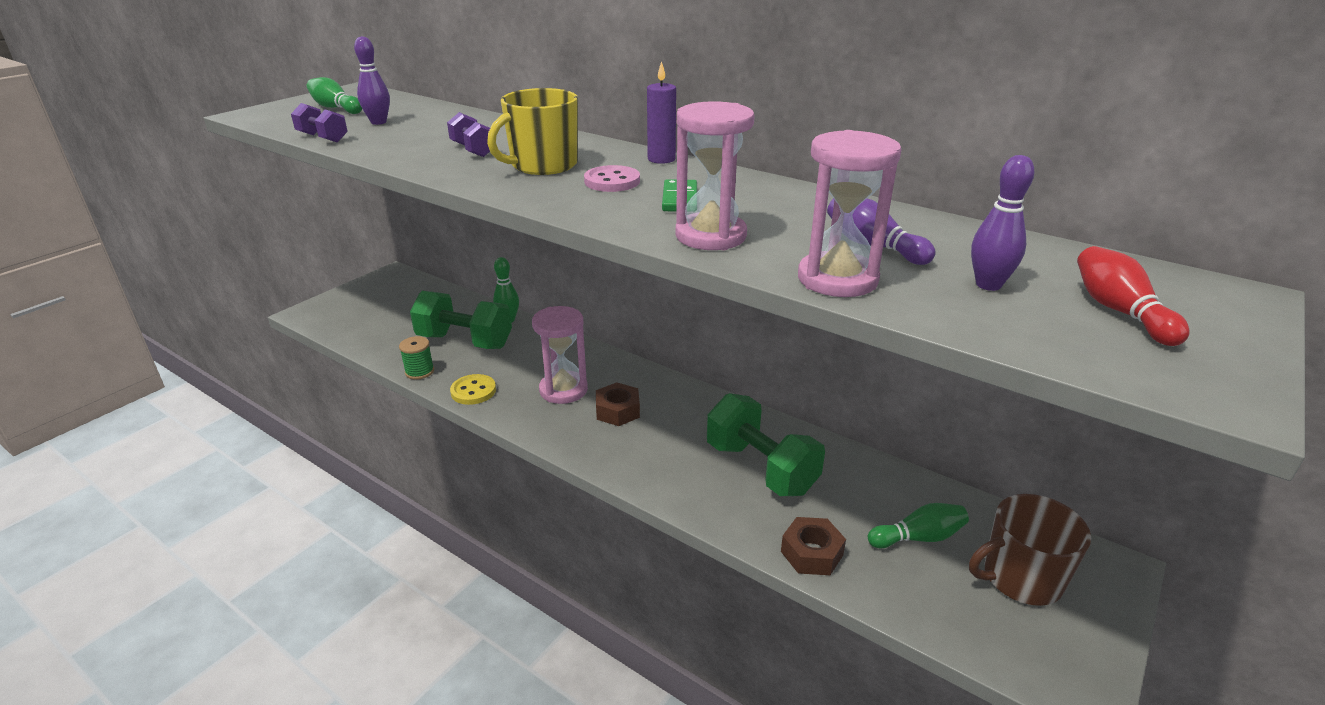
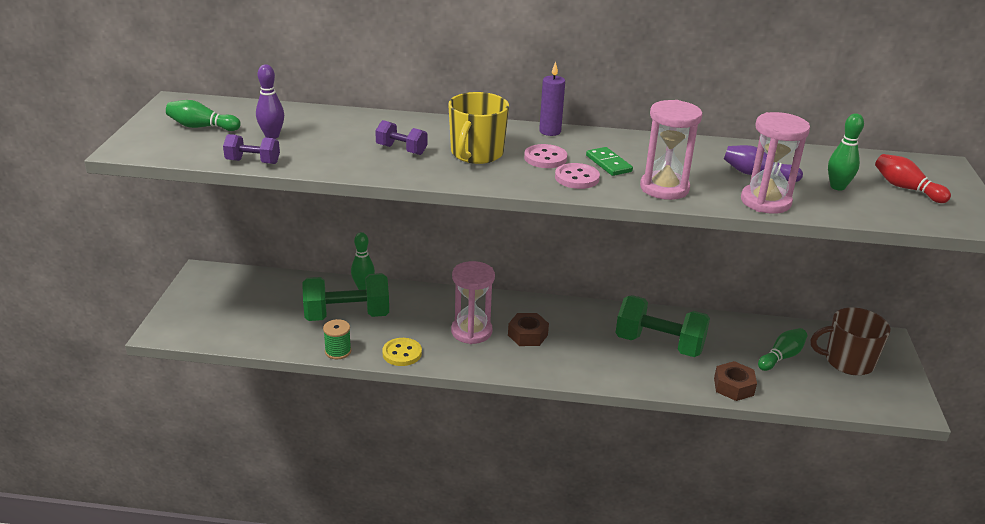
camera: 30 degrees left, 0 degrees up
(616, 205) = (577, 178): none -> pink button
(988, 285) = (837, 187): purple bowling pin -> green bowling pin
(1020, 578) = (847, 361): brown mug -> brown mug turned 45 degrees clockwise

